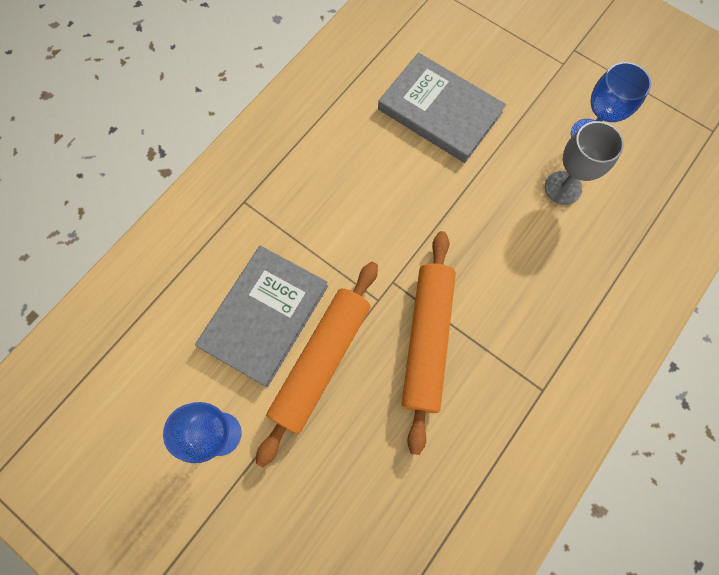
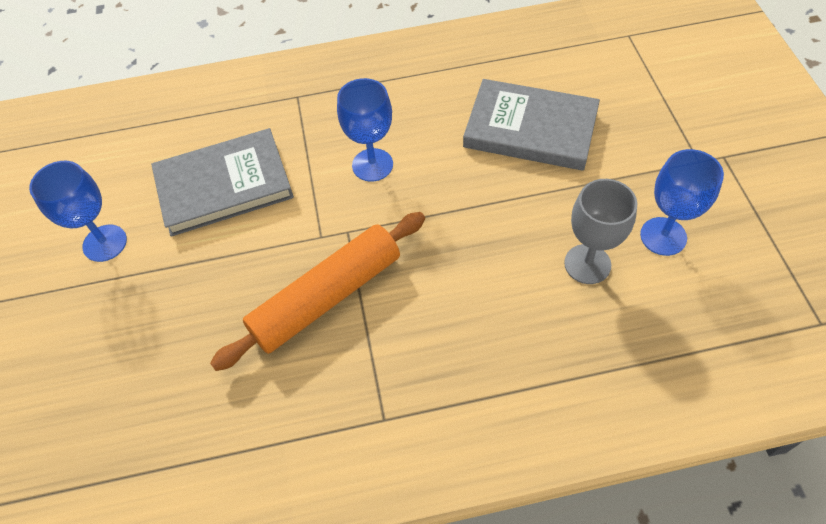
camera: 45 degrees right, 15 degrees down
(321, 362) = (228, 248): orange rolling pin -> none
(359, 217) = (372, 165): none -> blue goblet
(440, 111) = (530, 129): grey book -> grey book turned 60 degrees counterclockwise

